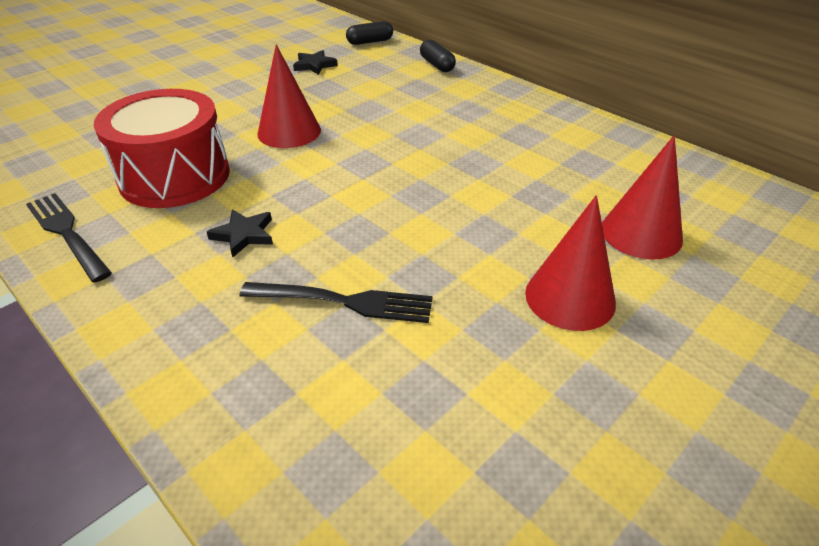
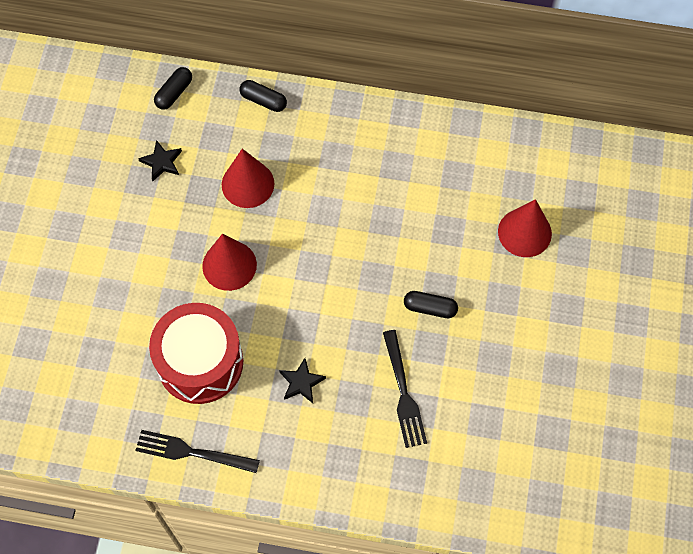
camera: 35 degrees left, 25 degrees up
(344, 302) = (403, 393): black fork -> black fork turned 105 degrees clockwise
(458, 243) = (430, 308): none -> black capsule
(570, 297) = (515, 313): red cone -> red cone (248, 184)

